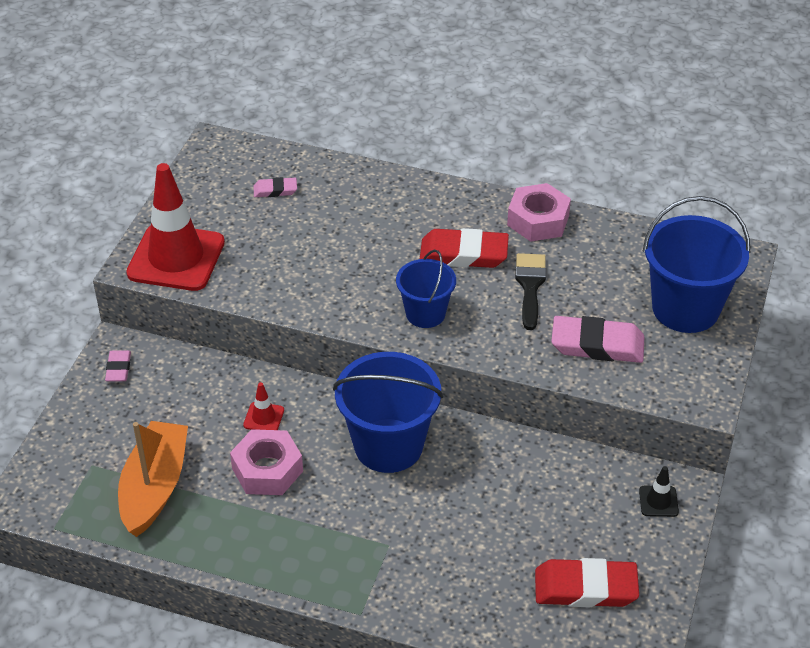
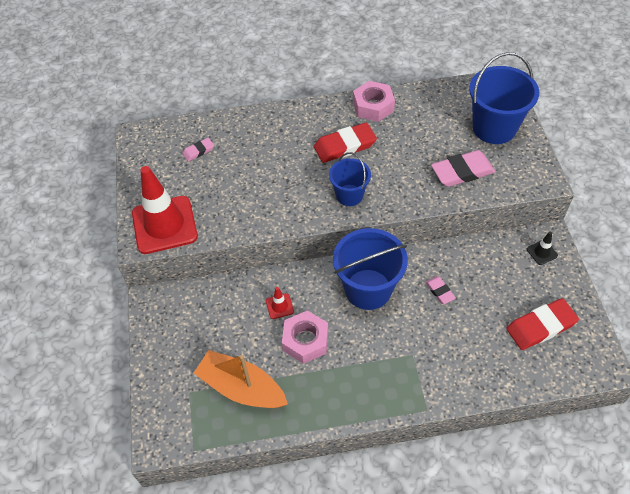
camera: 25 degrees left, 10 degrees up
(118, 368) = (162, 315): pink eraser -> pink eraser (439, 291)
(154, 487) = (242, 388): orange boat -> orange boat turned 45 degrees counterclockwise
(530, 286) = (398, 150): black brush -> none

